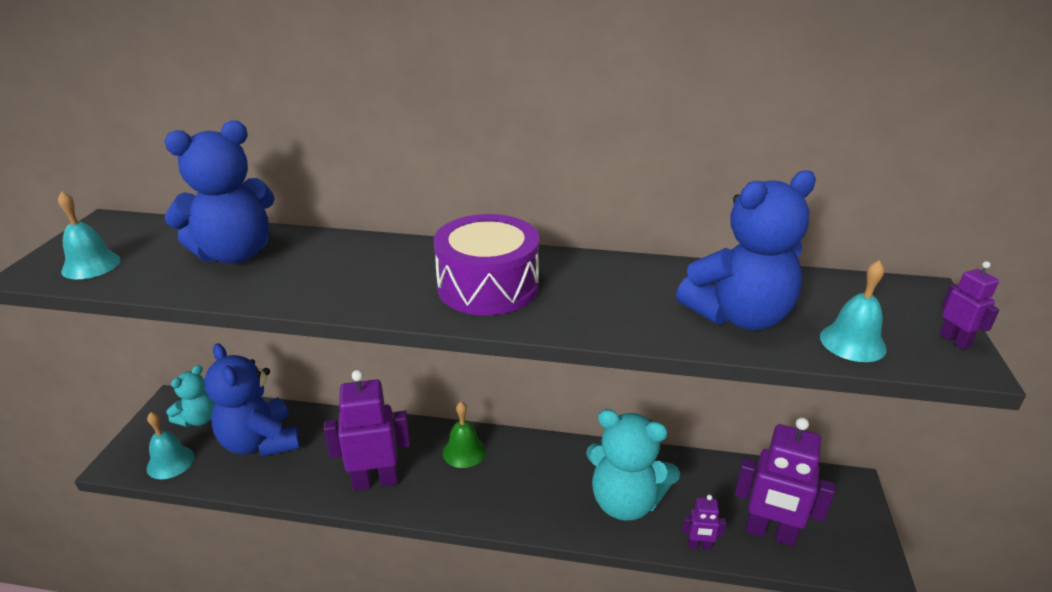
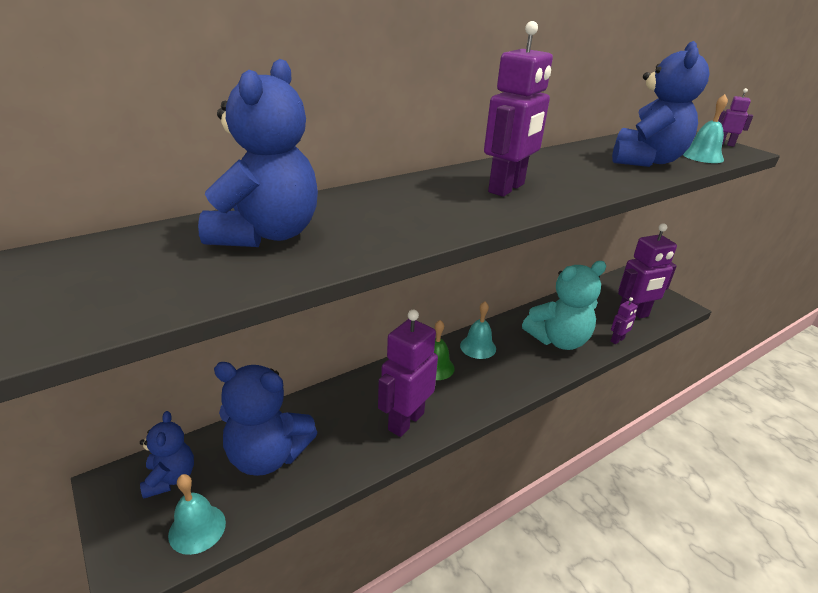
camera: 45 degrees left, 0 degrees up
(91, 265) = (111, 299): turquoise bell -> turquoise bell (478, 347)
(198, 419) = (170, 478): turquoise teddy bear -> blue teddy bear
(488, 286) = (507, 188): purple drum -> purple robot

